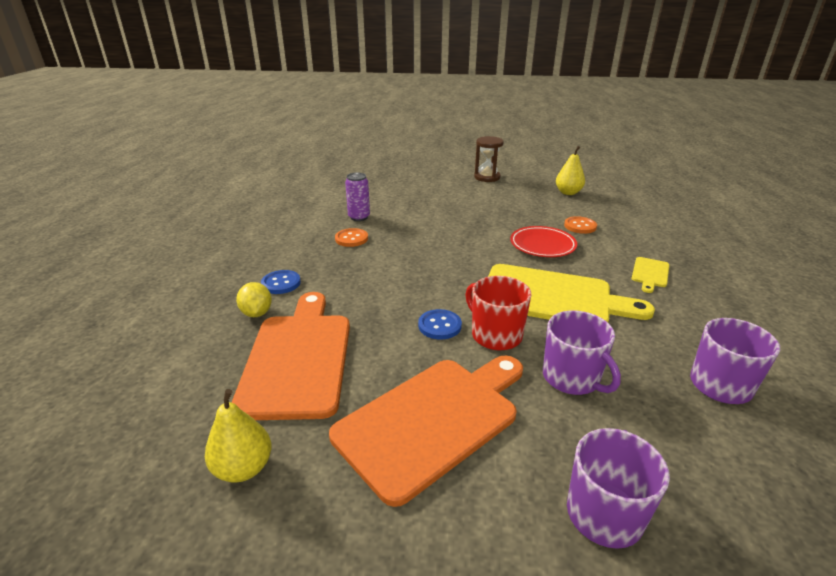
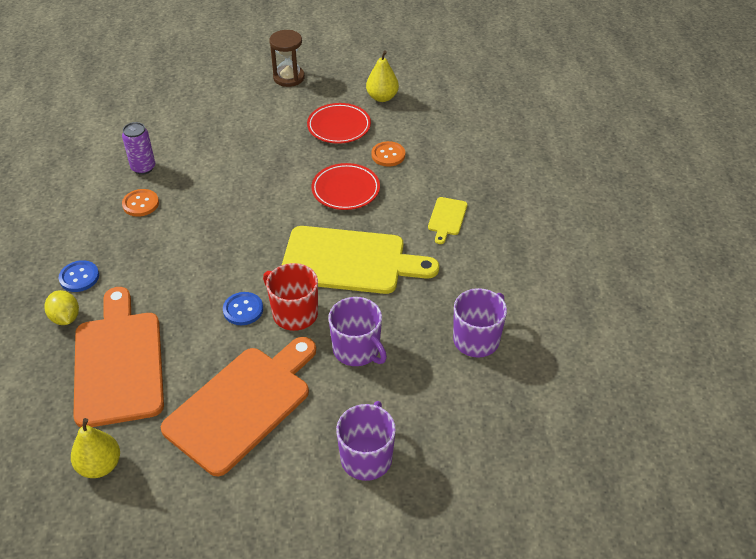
camera: 10 degrees left, 15 degrees up
(532, 206) = (339, 126): none -> red plate

